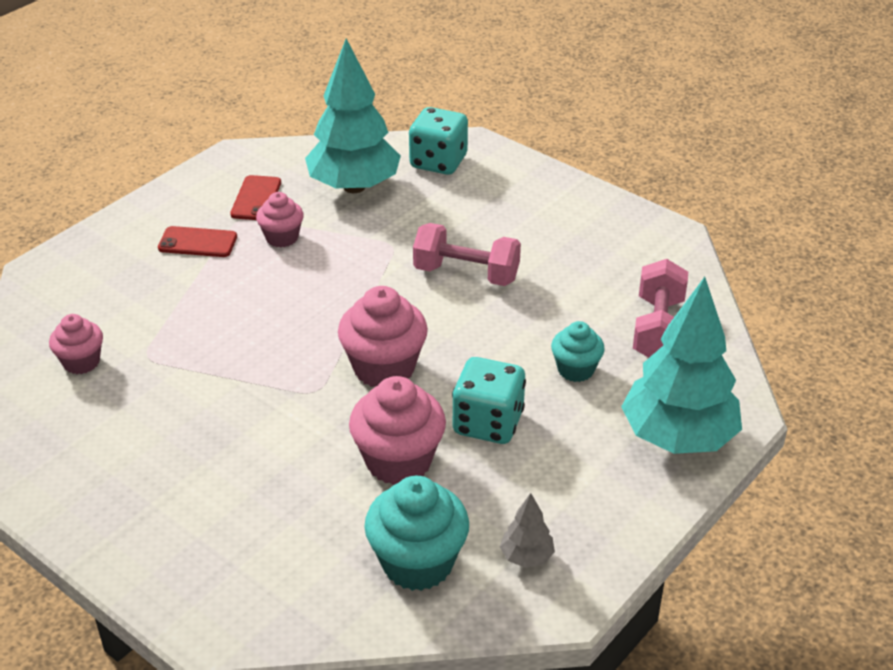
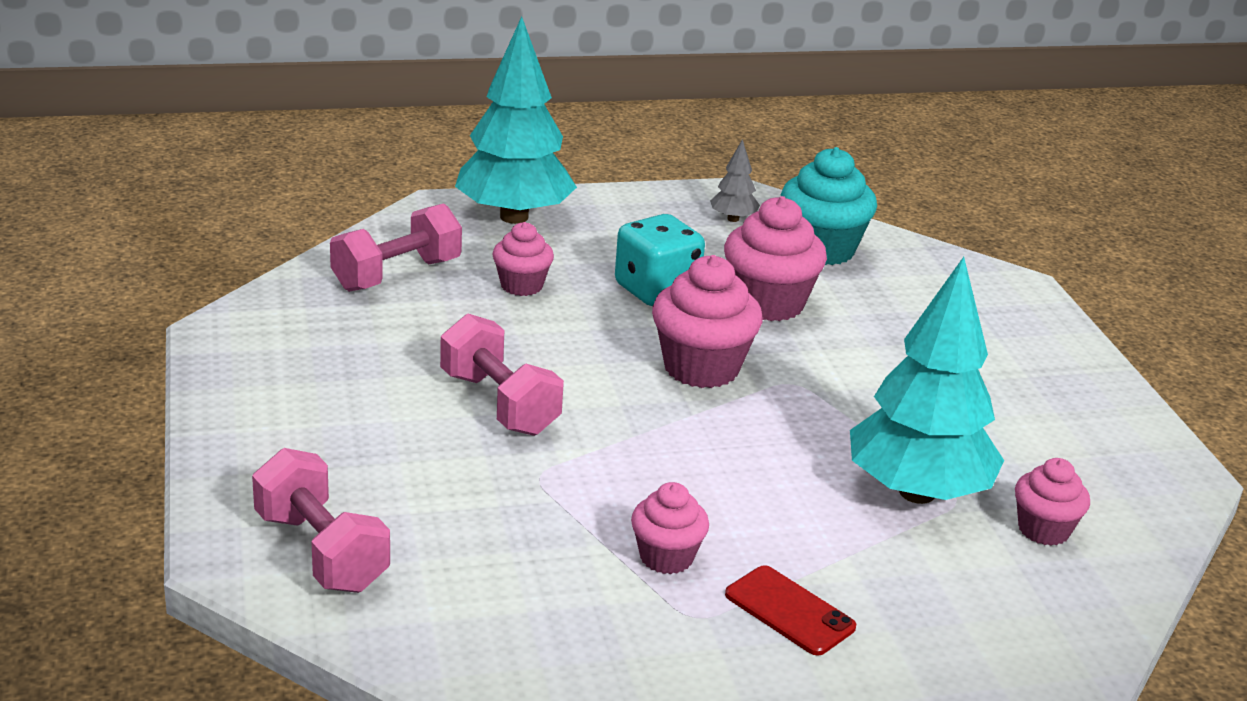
camera: 145 degrees left, 10 degrees down
(256, 198) = (644, 637): red phone -> none
(354, 187) = (485, 579): turquoise tree -> turquoise tree (917, 492)
(438, 162) = (321, 552): turquoise dice -> pink dumbbell
(575, 369) = (521, 285): turquoise cupcake -> pink cupcake

